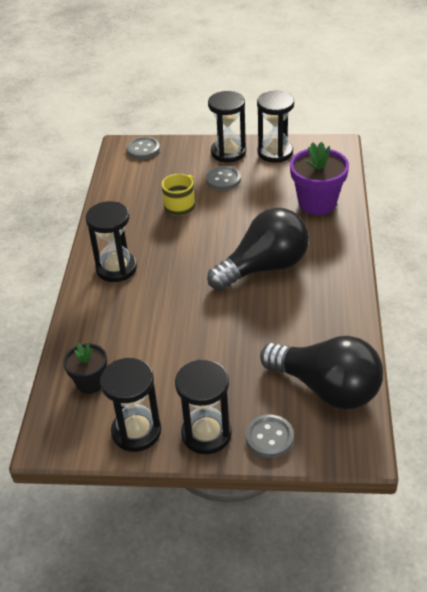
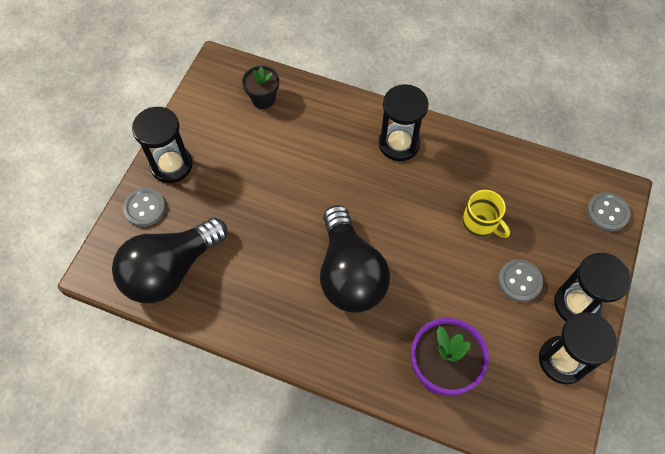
camera: 105 degrees right, 20 degrees up
(136, 431) = (198, 119): black hourglass -> none

